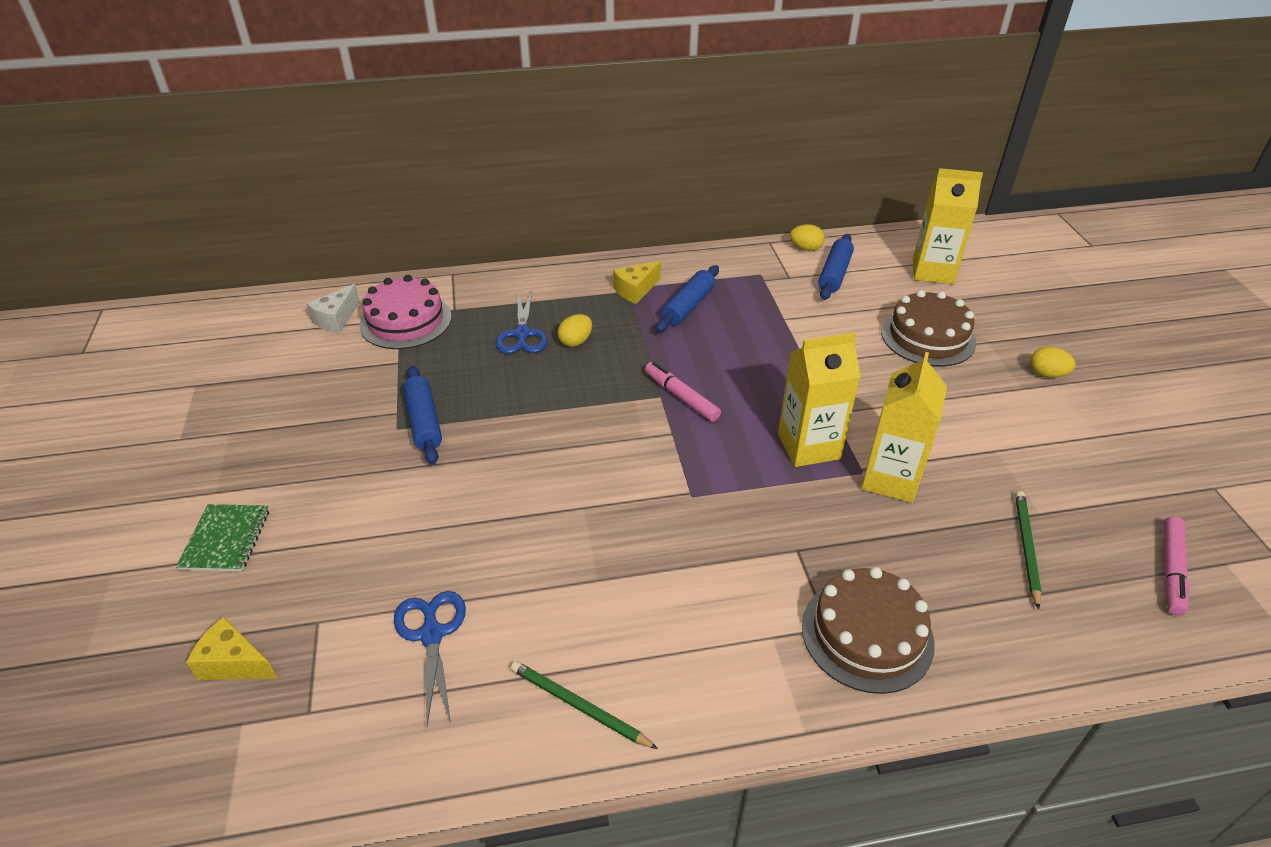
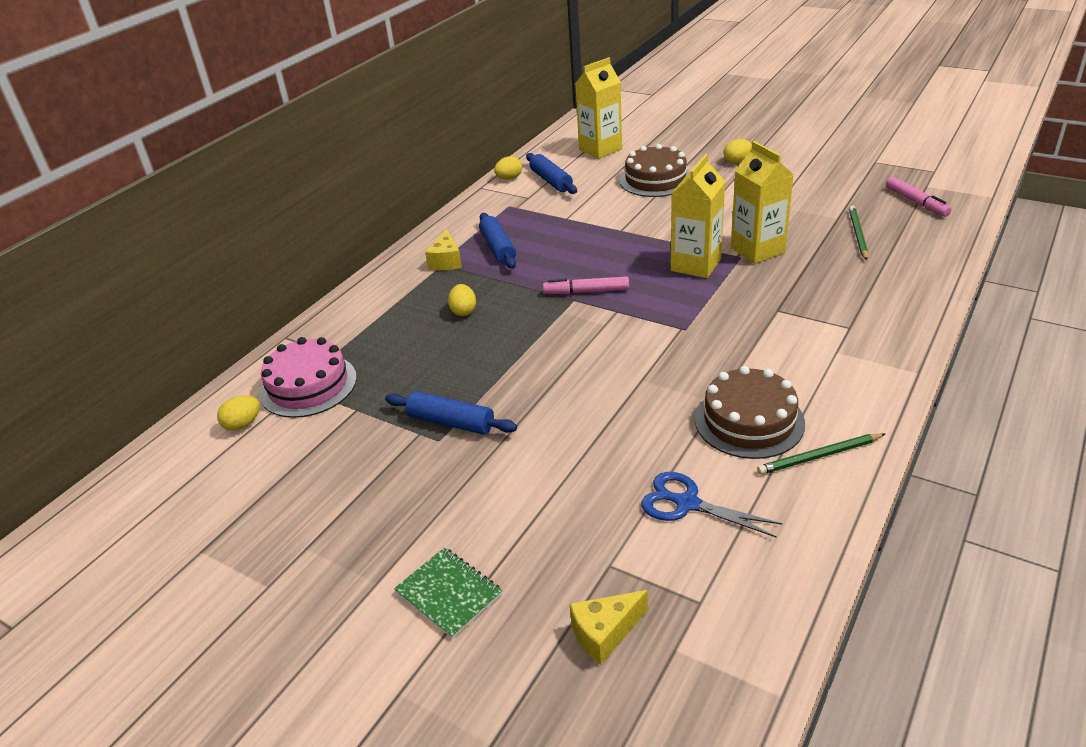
camera: 45 degrees left, 5 degrees down
(336, 319) = (243, 424): white cheese -> yellow egg
(522, 334) = (417, 332): blue scissors -> none
(867, 634) = (867, 316): brown cake -> brown cake (749, 421)
(1026, 547) = (857, 234): green pencil -> green pencil turned 45 degrees clockwise

